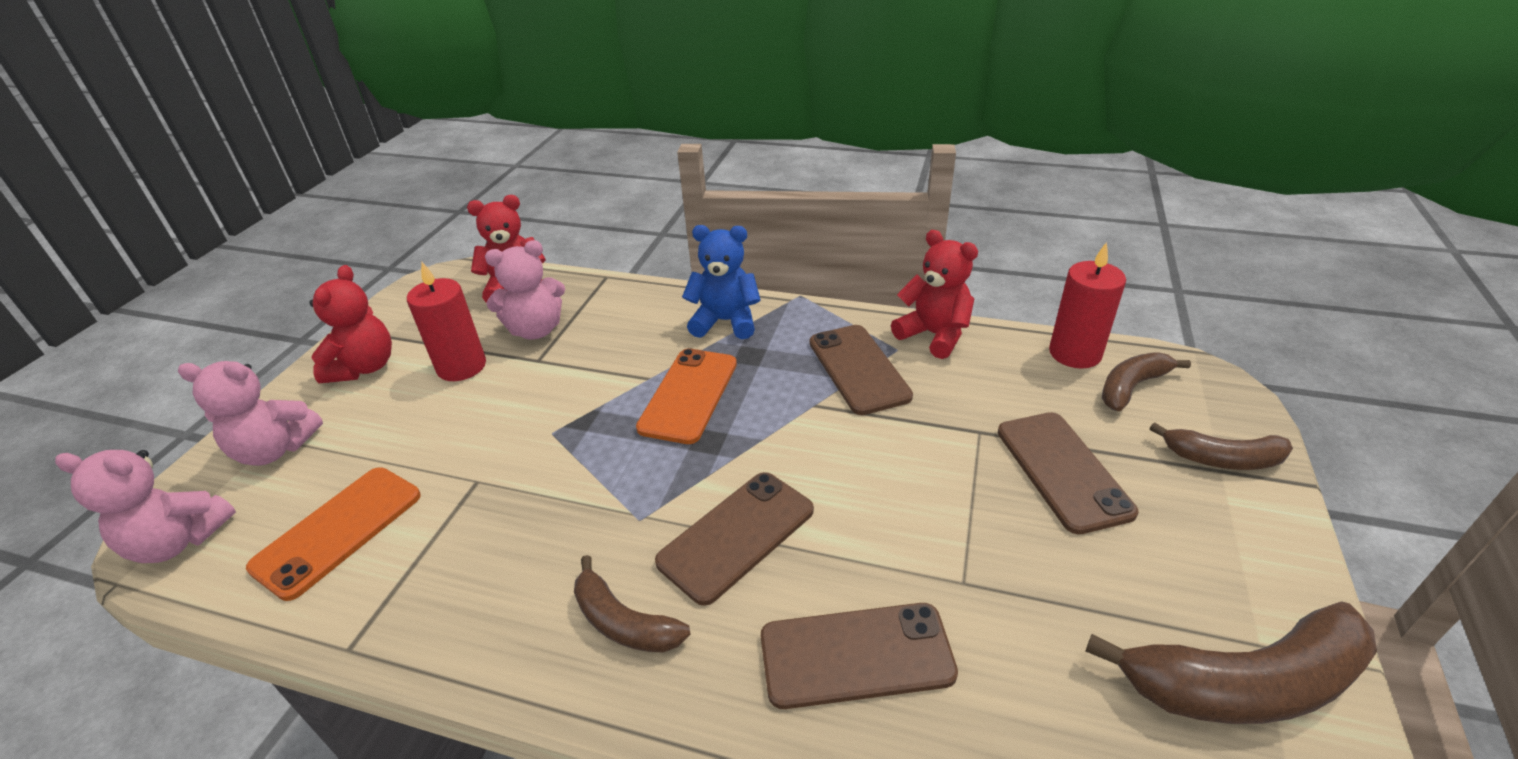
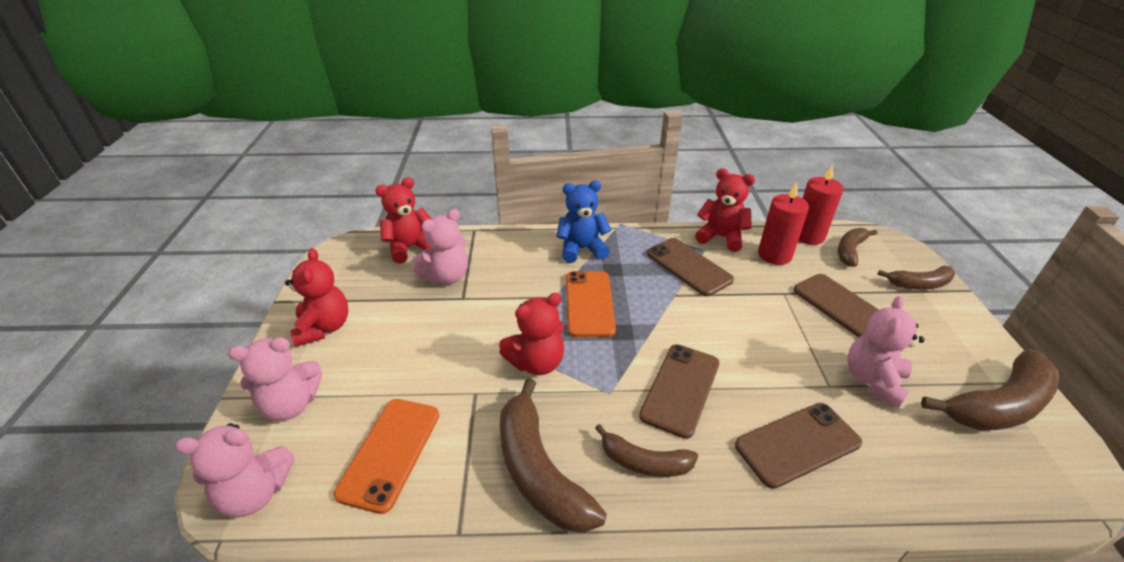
camera: 20 degrees left, 0 degrees up
(461, 366) = (406, 313): red candle -> red candle (774, 255)
(488, 597) = (539, 470): none -> brown banana
(573, 459) = (536, 362): none -> red teddy bear
(1041, 591) = (873, 380): none -> pink teddy bear

